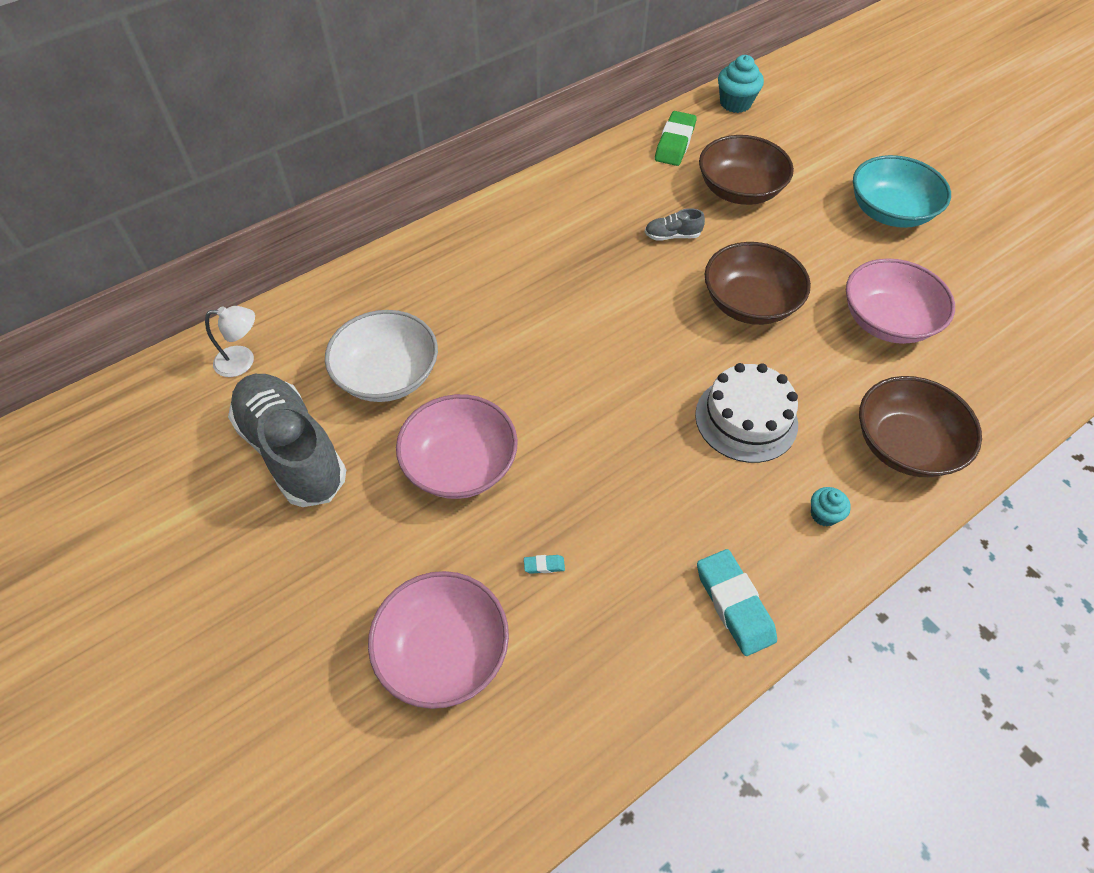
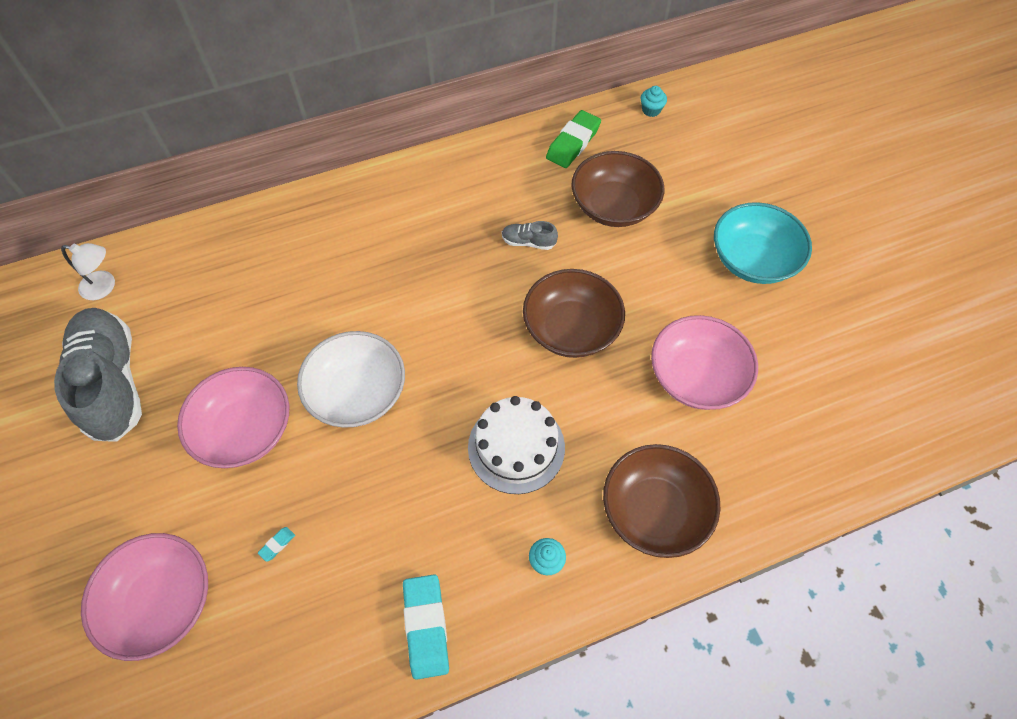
camera: 15 degrees right, 5 degrees up
(387, 375) = (218, 328): white bowl -> white bowl (357, 393)
(544, 565) = (277, 544): turquoise eraser -> turquoise eraser turned 60 degrees counterclockwise
(735, 103) = (651, 110): turquoise cupcake -> turquoise cupcake, size x0.59

